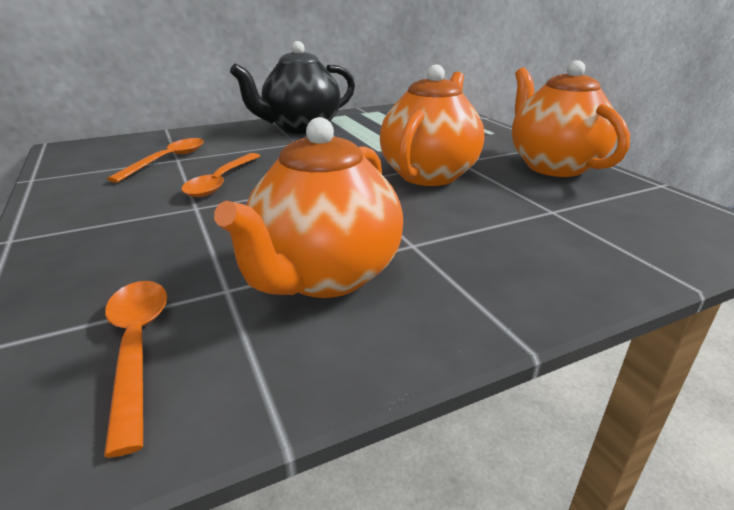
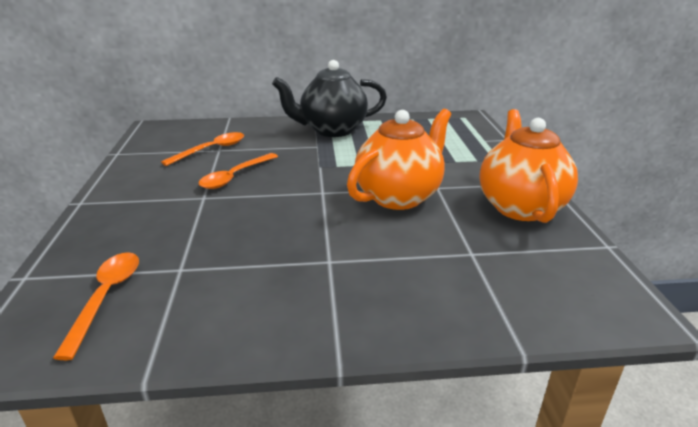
camera: 20 degrees right, 0 degrees up
(324, 276) = (247, 273): orange teapot -> none

